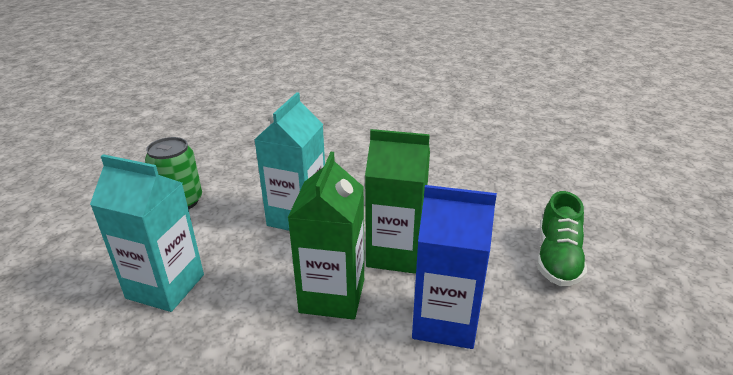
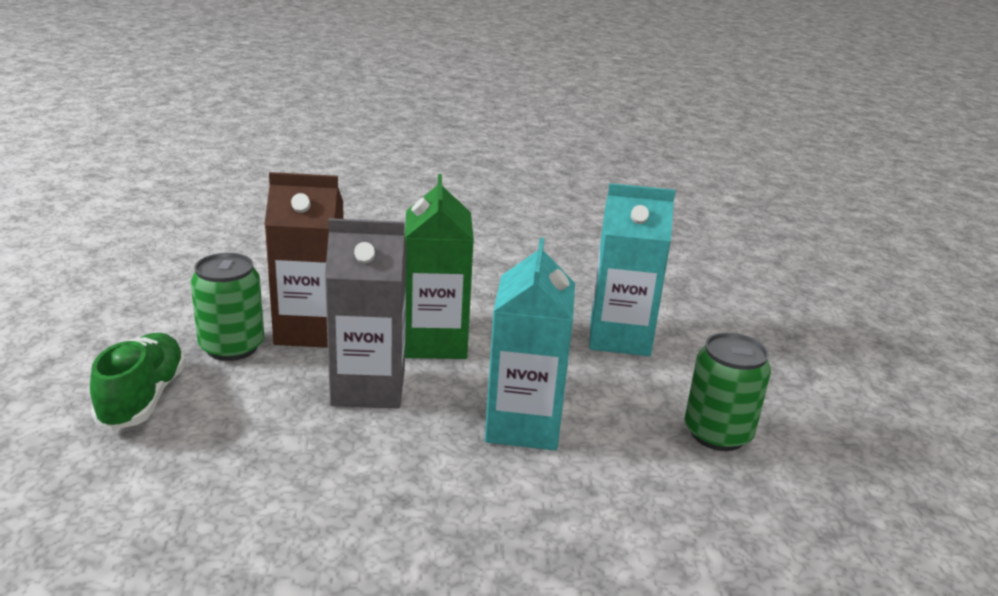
camera: 165 degrees right, 5 degrees down
(395, 253) = (368, 388): green carton -> grey carton
(445, 321) = (310, 330): blue carton -> brown carton
(512, 306) = (232, 347): none -> green can

